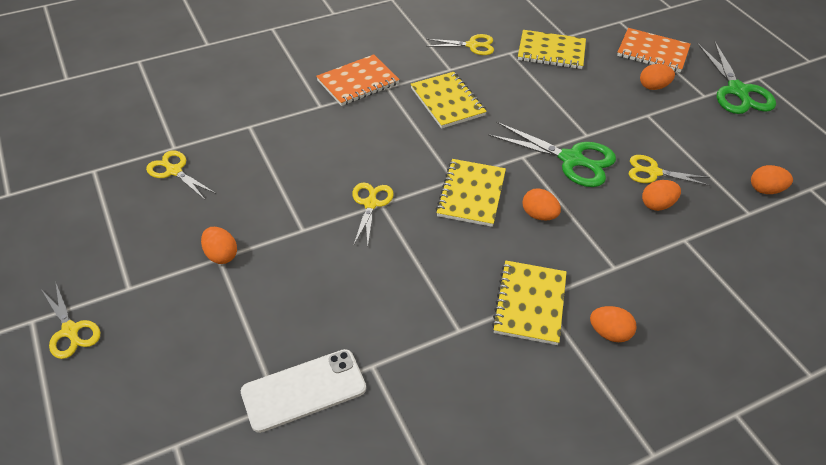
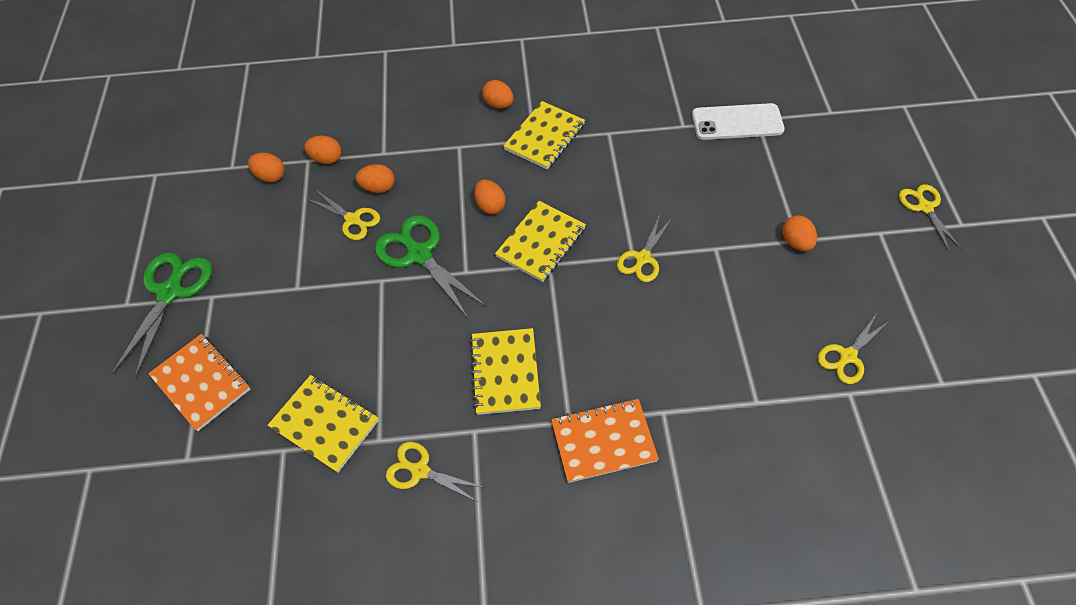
camera: 155 degrees left, 10 degrees up
(174, 171) = (847, 356): yellow scissors -> yellow scissors turned 75 degrees clockwise
(653, 87) = (254, 325): orange egg -> orange egg (327, 159)

